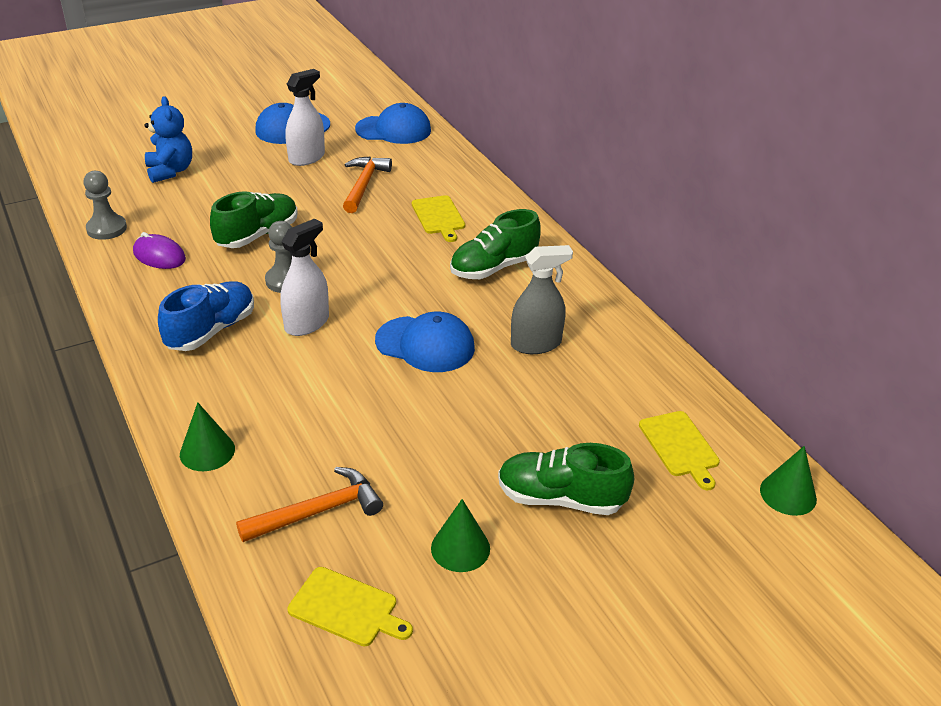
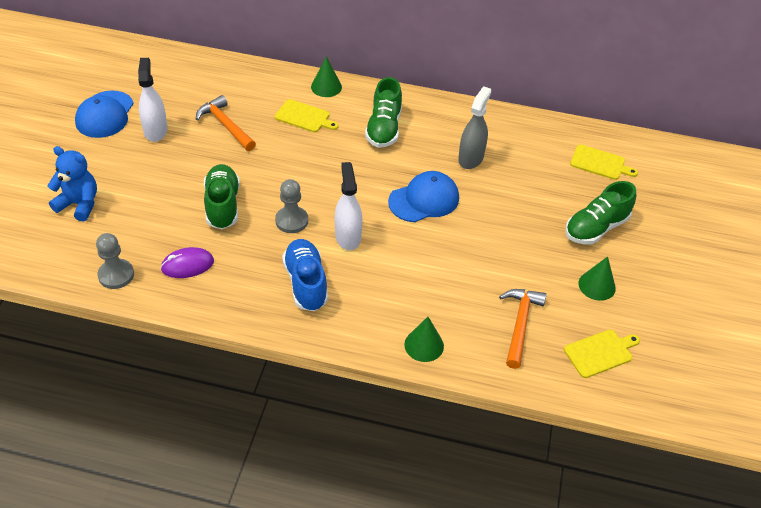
camera: 50 degrees left, 10 degrees up
(393, 130) = (175, 72): blue cap -> none
(788, 494) = (662, 153): green cone -> green cone (326, 87)

